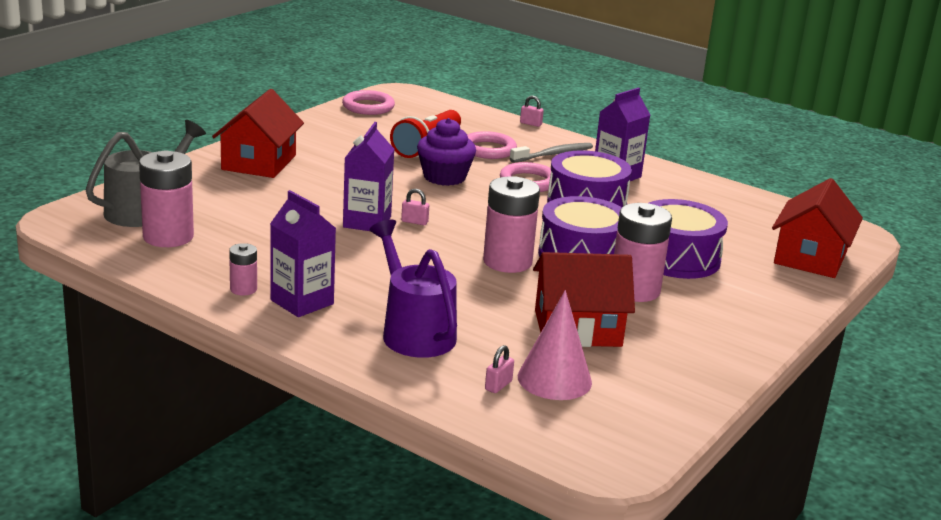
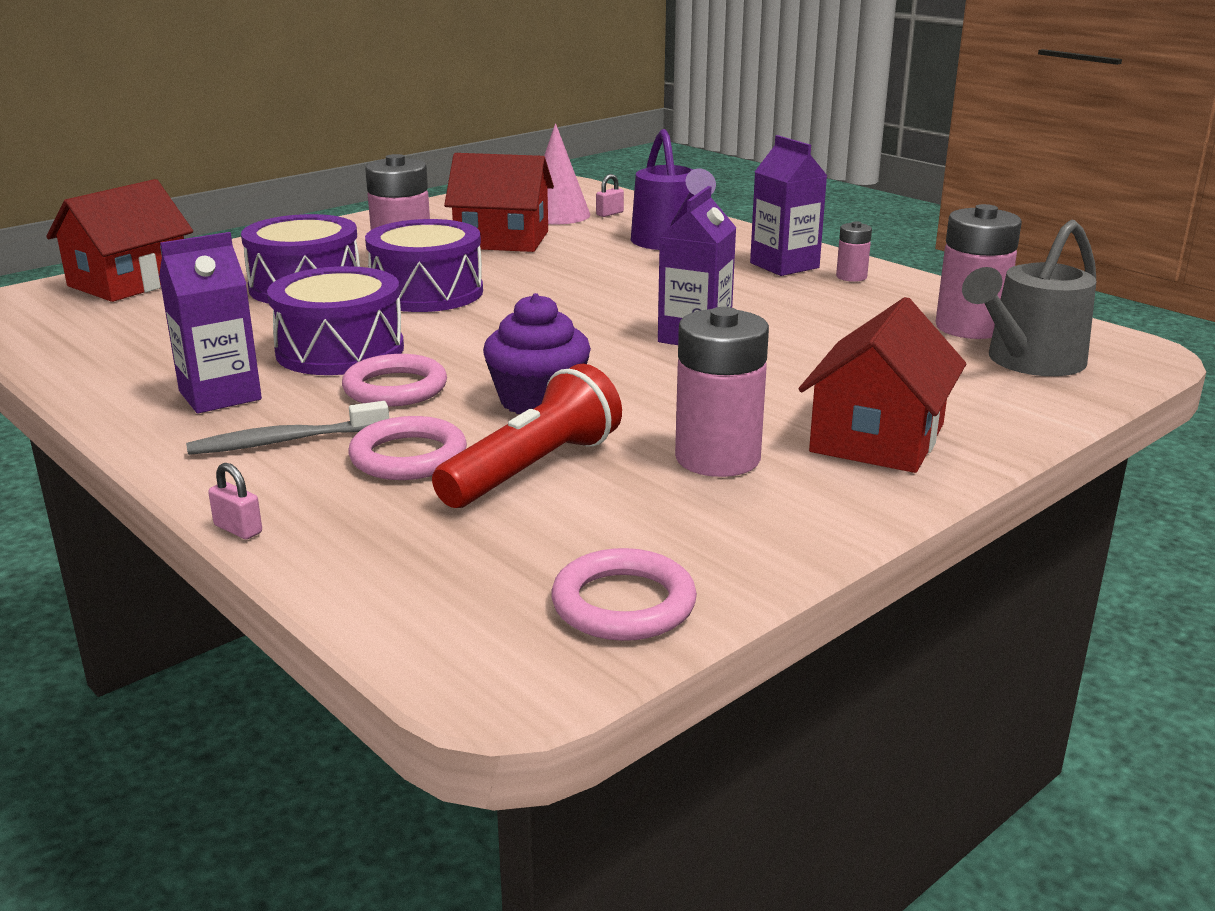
camera: 165 degrees left, 0 degrees up
(414, 222) = (625, 335): pink padlock -> none
(507, 262) = (528, 290): pink battery -> pink battery (717, 458)

